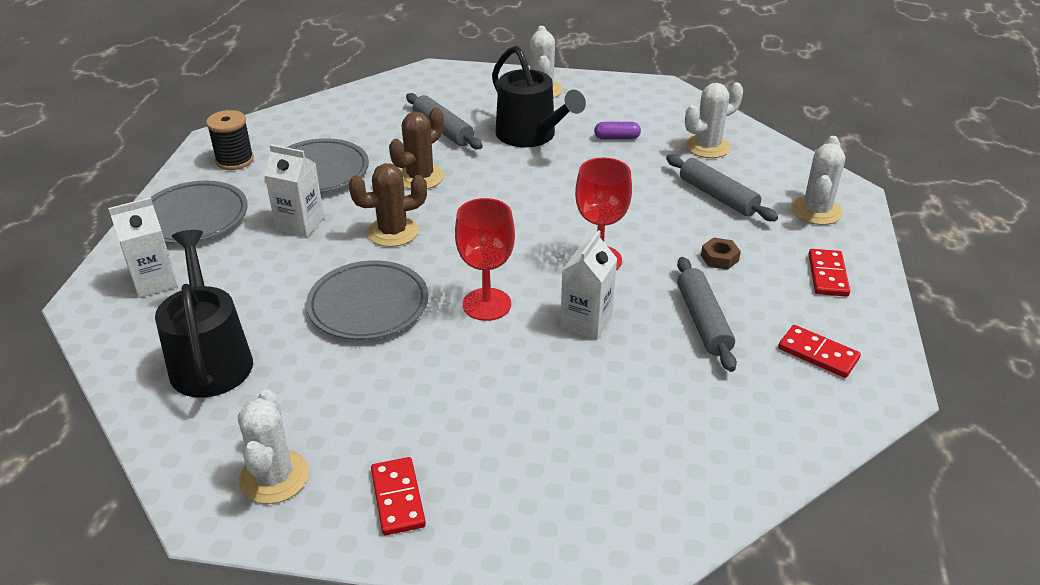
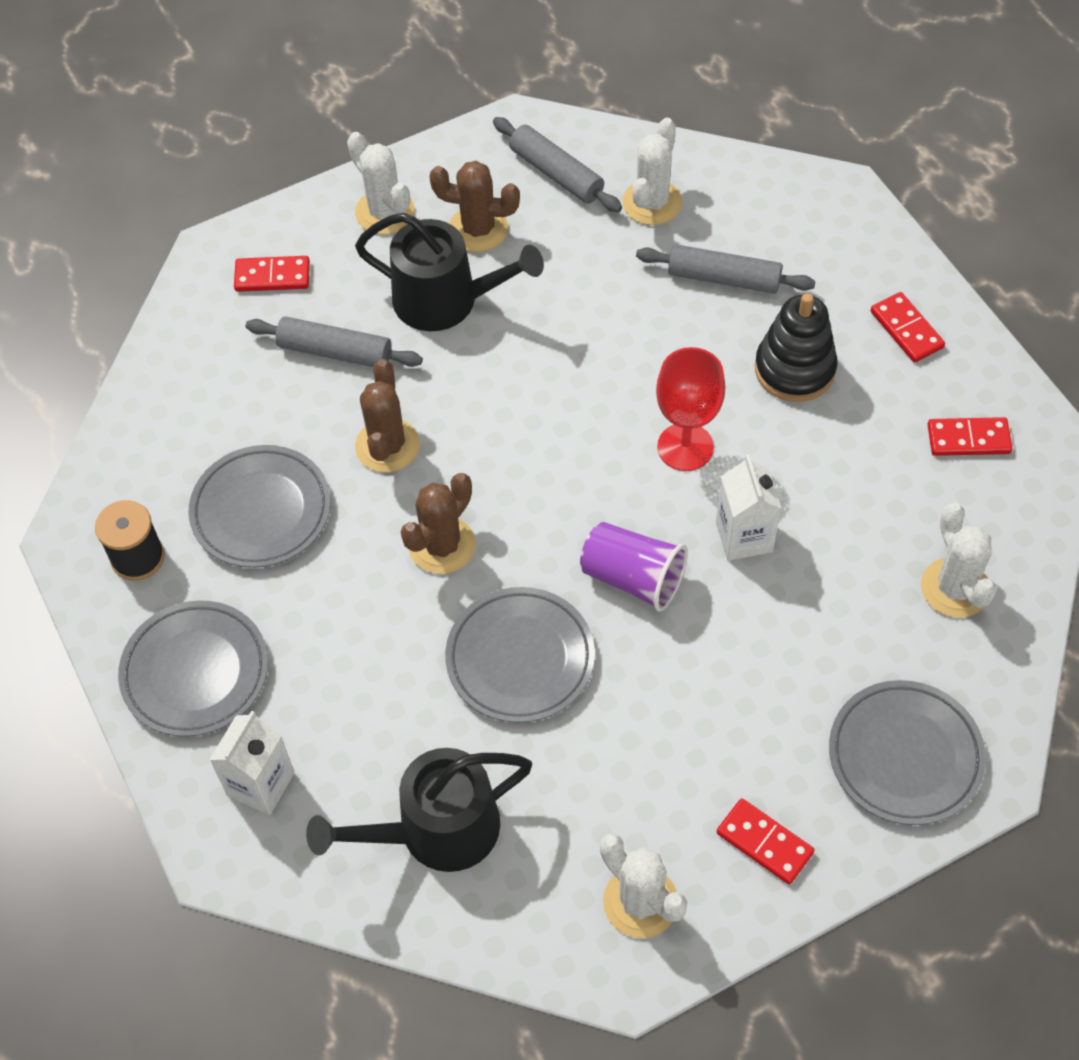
camera: 35 degrees left, 20 degrees up
(210, 359) = (437, 830): black watering can -> black watering can turned 60 degrees counterclockwise
(300, 224) = (328, 601): white carton -> none
(450, 90) = (272, 276): none -> red domino
(487, 304) = (633, 578): red goblet -> purple cup
(563, 511) = (905, 756): none -> grey plate
(586, 116) = (478, 229): none -> brown cactus
(616, 138) = (544, 246): purple capsule -> none
(702, 321) = (844, 464): grey rolling pin -> grey rolling pin (556, 174)
(719, 258) = (794, 369): brown nut -> black stacking toy
(816, 211) = (832, 241): white cactus -> white cactus (955, 588)

